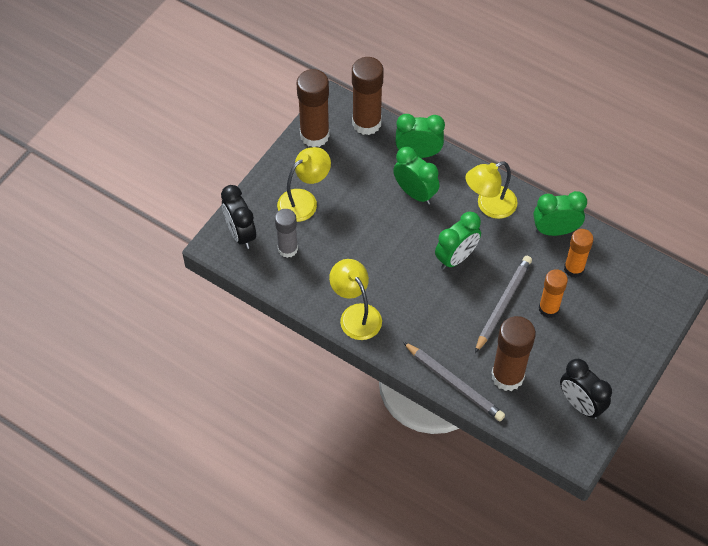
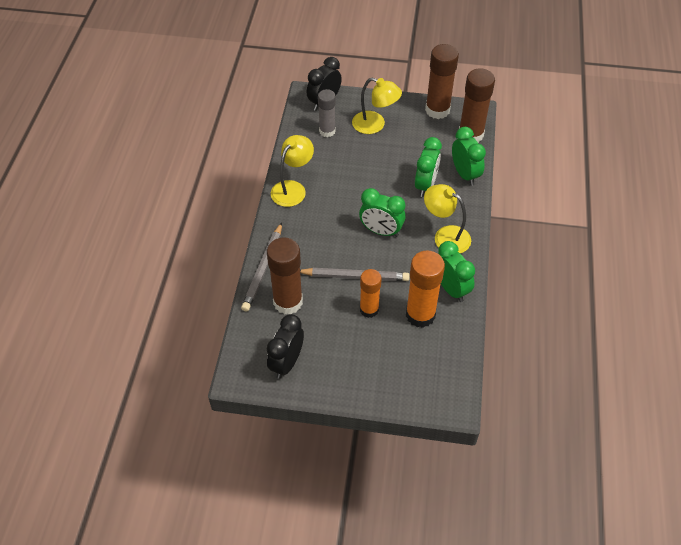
camera: 65 degrees right, 5 degrees down
(574, 269) = (420, 315): orange glue stick -> orange glue stick, size x1.54

